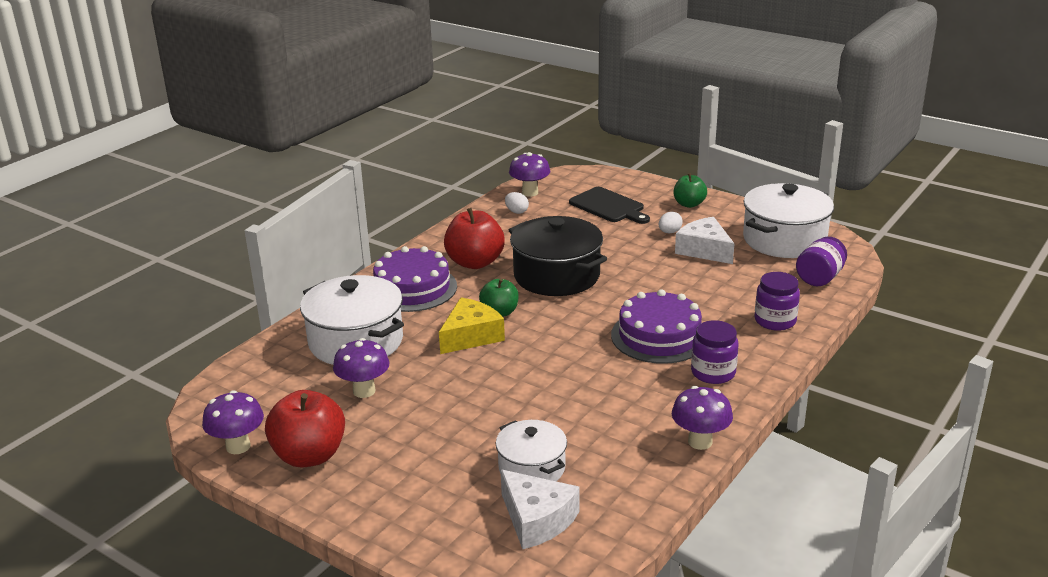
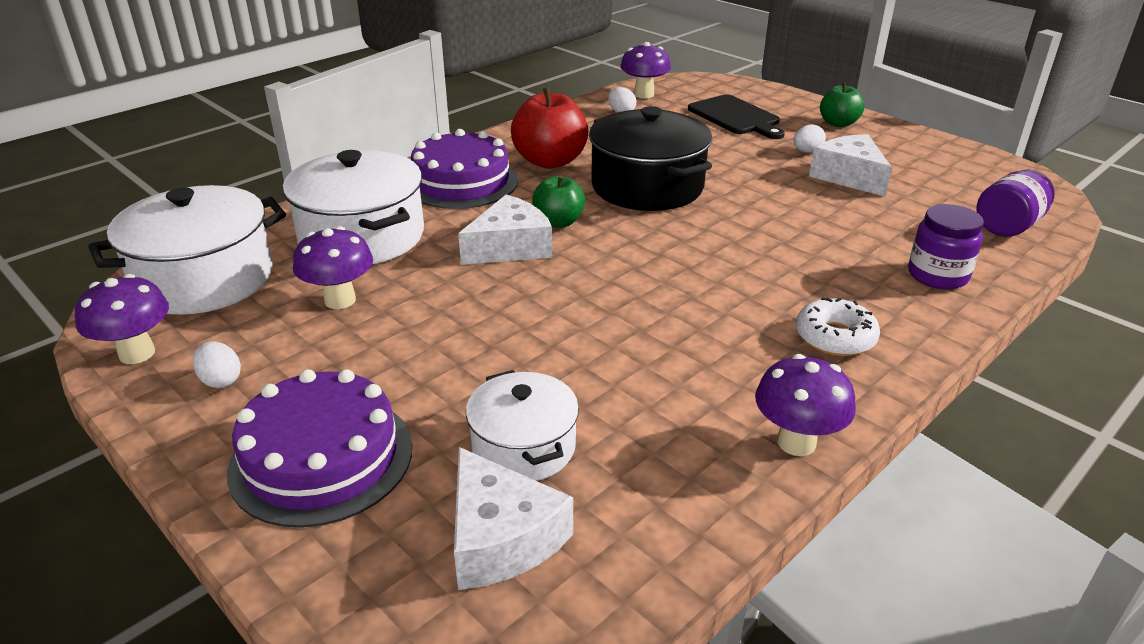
camera: 10 degrees right, 5 degrees up
(309, 456) = (221, 380): red apple -> white egg
(471, 336) = (510, 247): yellow cheese -> white cheese
(659, 336) = (765, 276): purple cake -> purple cake (321, 458)
(713, 373) = (835, 337): purple jar -> white donut
(784, 240) = (960, 175): white pot -> white pot (204, 279)

